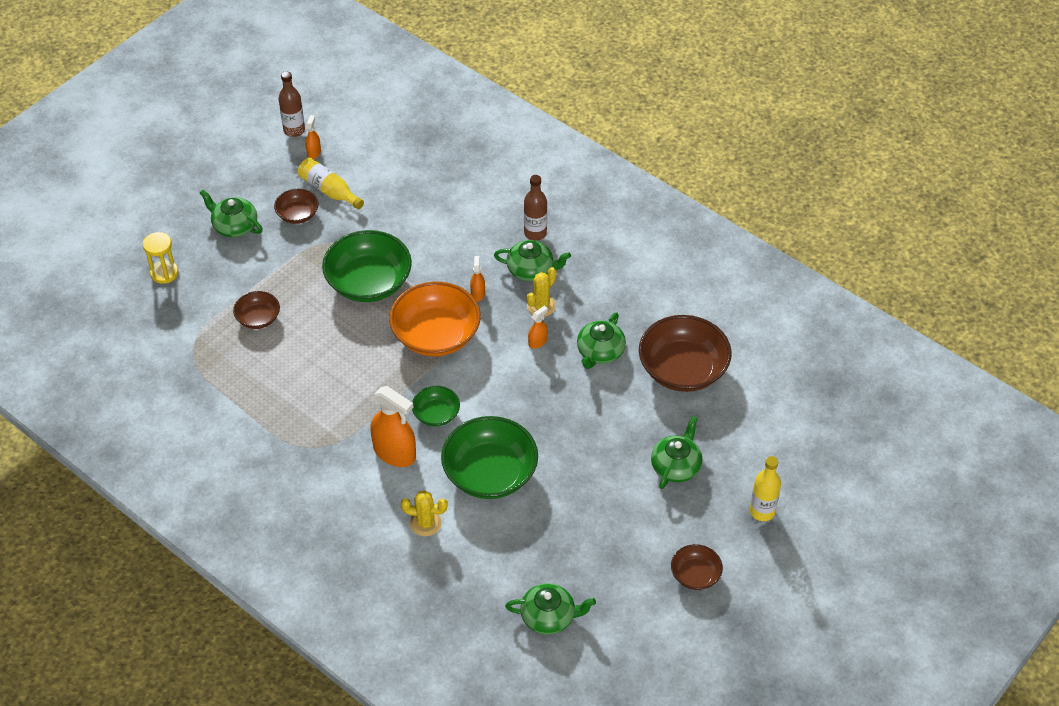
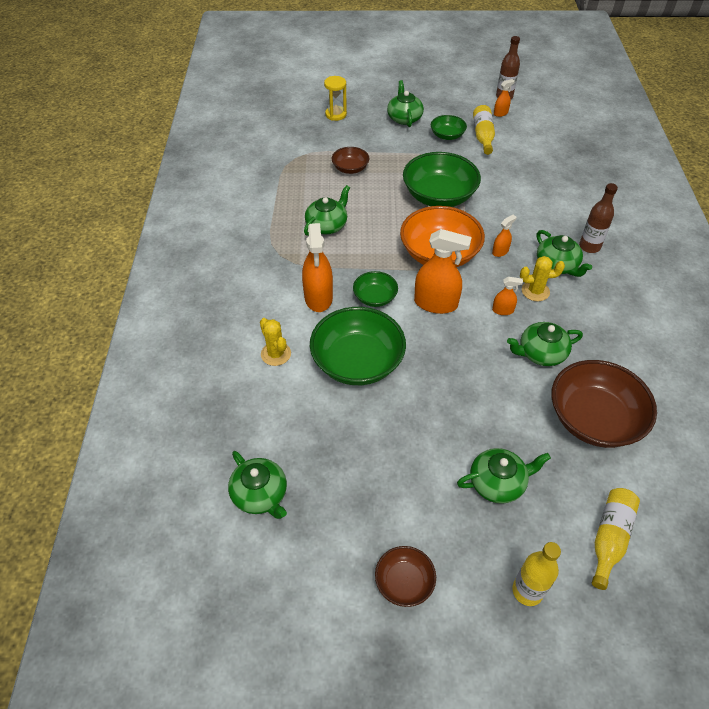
camera: 50 degrees right, 0 degrees up
(297, 214) = (447, 135): brown bowl -> green bowl
(314, 388) = (327, 225): none -> green teapot
(485, 379) = (436, 303): none -> orange spray bottle
(770, 438) = (609, 538): none -> yellow bottle

